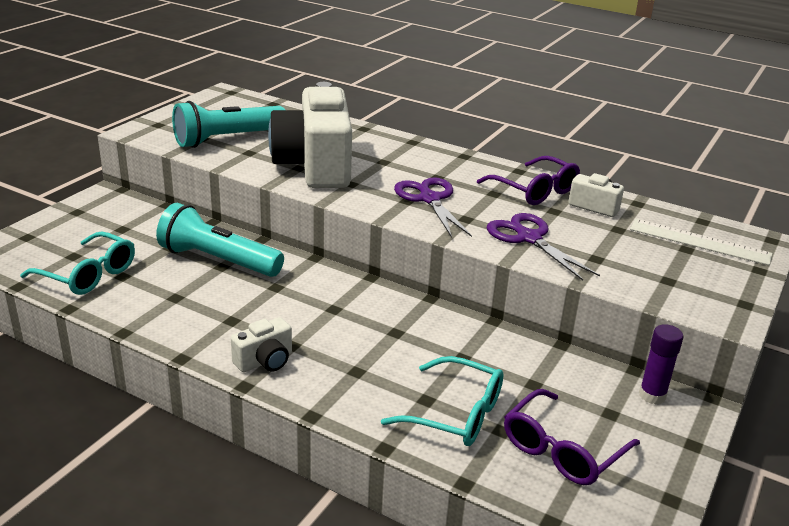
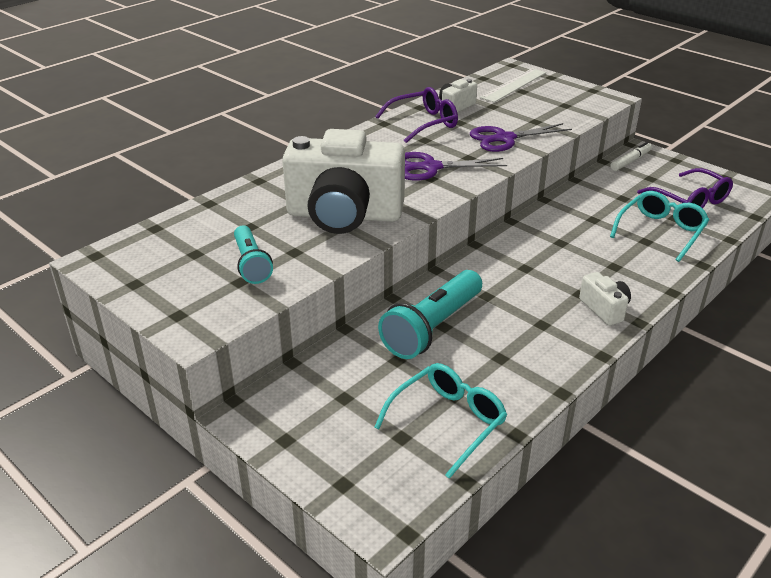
camera: 75 degrees left, 5 degrees up
(227, 139) = (251, 264): turquoise flashlight -> turquoise flashlight, size x0.62
(652, 395) = (630, 161): purple glue stick -> white marker

